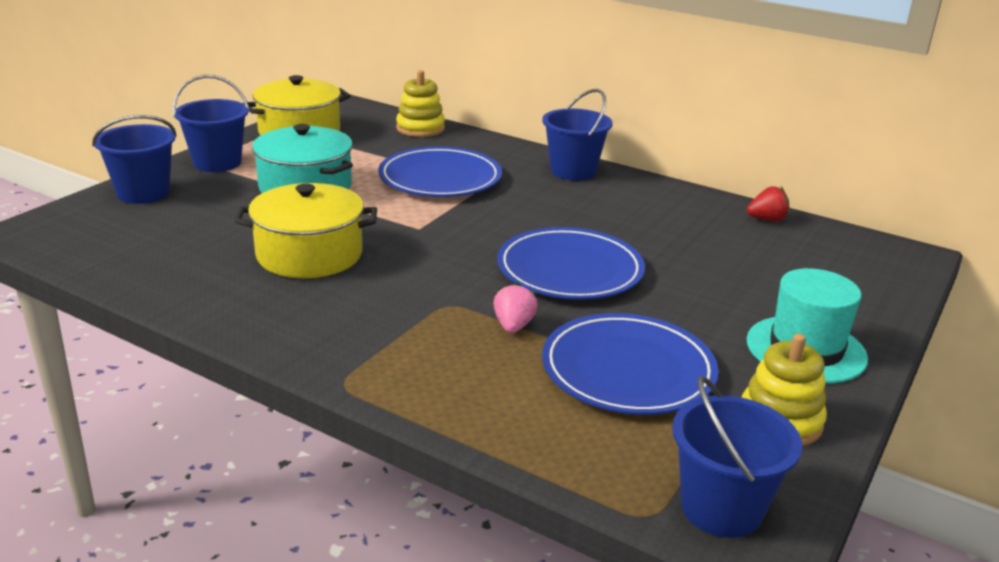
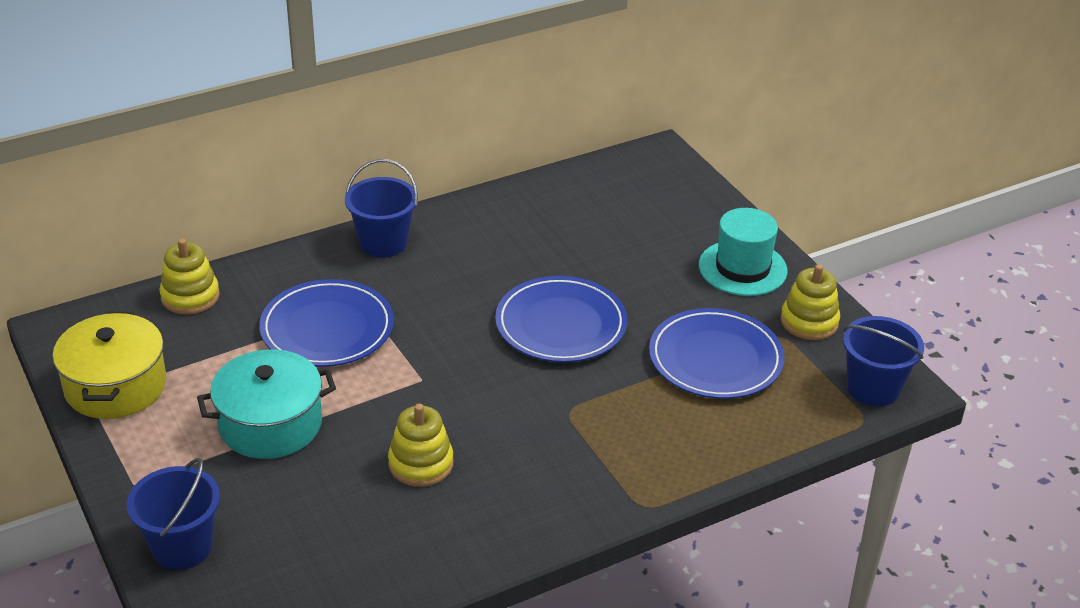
camera: 60 degrees left, 10 degrees up
(217, 163) = (147, 472): blue bucket -> none
(309, 254) = (421, 464): yellow pot -> yellow stacking toy
(513, 326) = (623, 389): pink strawberry -> none
(767, 219) = (558, 186): red strawberry -> none

